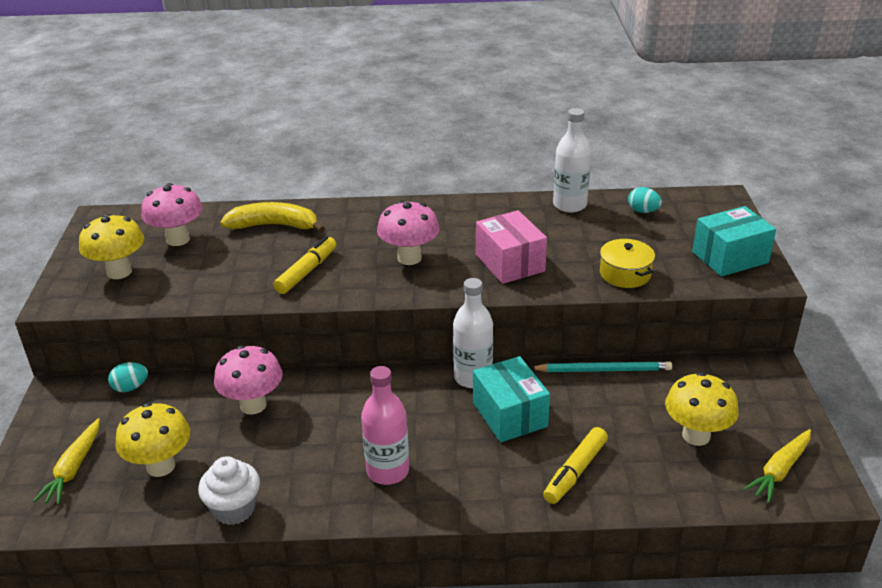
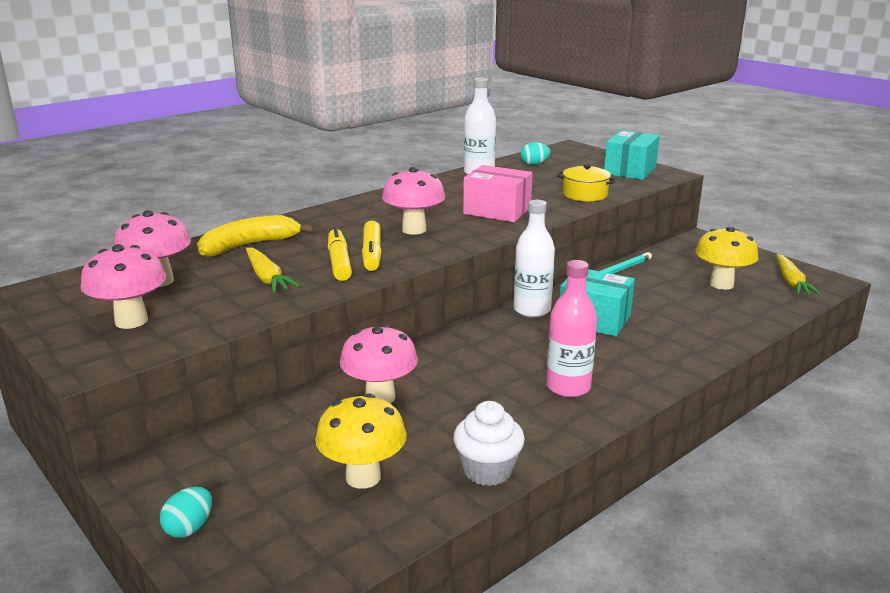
camera: 40 degrees left, 10 degrees down
(73, 468) = (267, 525): yellow carrot -> yellow carrot (267, 278)
(119, 272) = (131, 321): yellow mushroom -> pink mushroom
(130, 387) = (226, 438): turquoise egg -> turquoise egg (189, 528)
(575, 471) = (689, 331): yellow marker -> yellow marker (372, 253)

